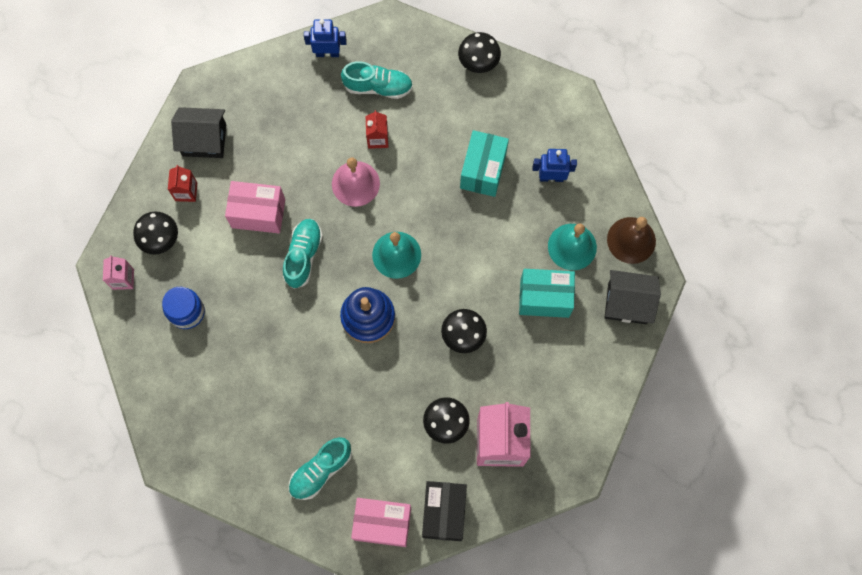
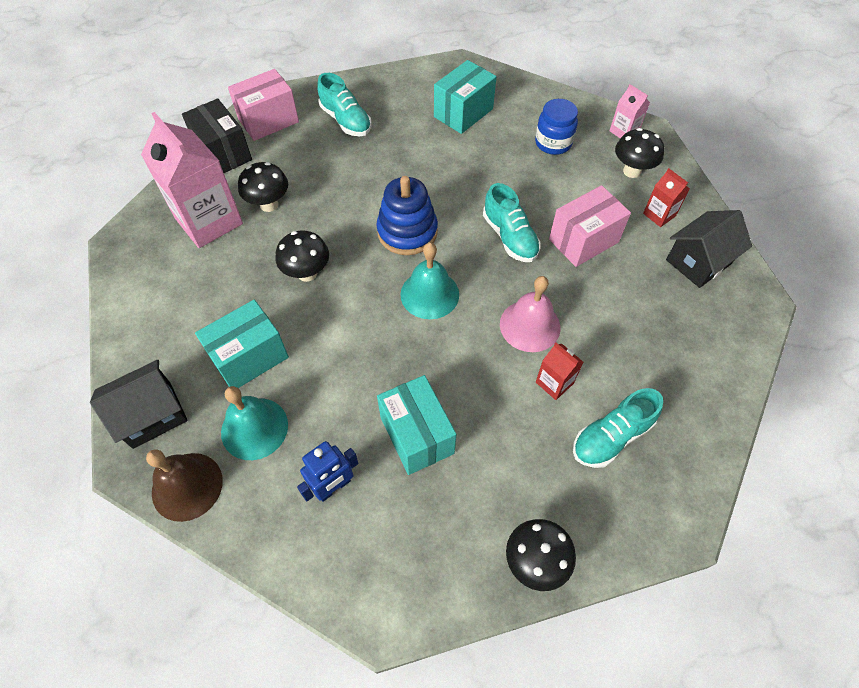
camera: 140 degrees right, 15 degrees down
(221, 401) = (463, 113): none -> turquoise box
(320, 470) = (346, 121): turquoise shoe -> turquoise shoe turned 135 degrees clockwise
(327, 53) = (699, 431): blue robot -> none

